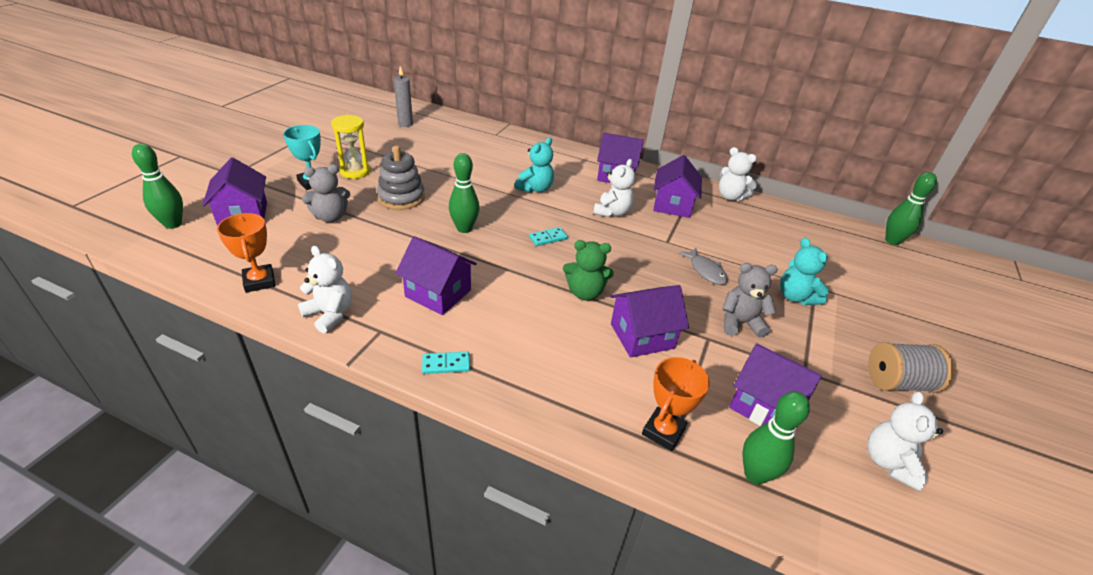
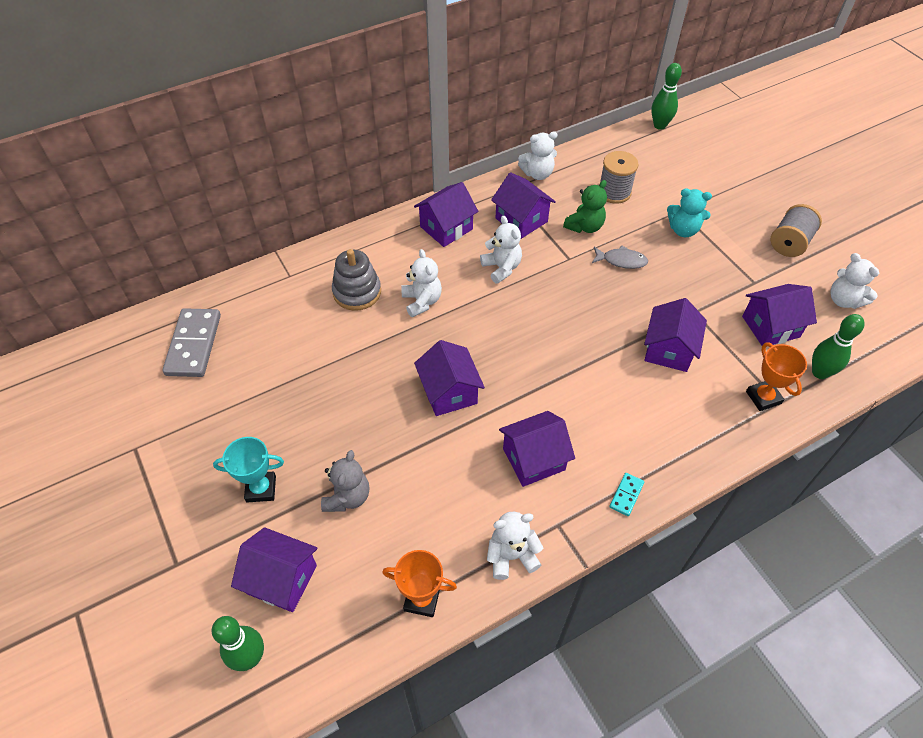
camera: 50 degrees left, 15 degrees up
(355, 171) = (268, 439): yellow hourglass -> none
(401, 197) = (355, 419): grey stacking toy -> grey stacking toy (357, 292)
(405, 124) = (194, 345): grey candle -> grey domino
(464, 228) = (449, 392): green bowling pin -> purple house
(535, 188) = (422, 301): turquoise teddy bear -> white teddy bear
(548, 238) = (508, 337): turquoise domino -> none
(585, 293) = (598, 355): green teddy bear -> green teddy bear (584, 226)
(740, 323) = (690, 282): grey teddy bear -> none
(774, 241) = (614, 192): none -> grey spool

